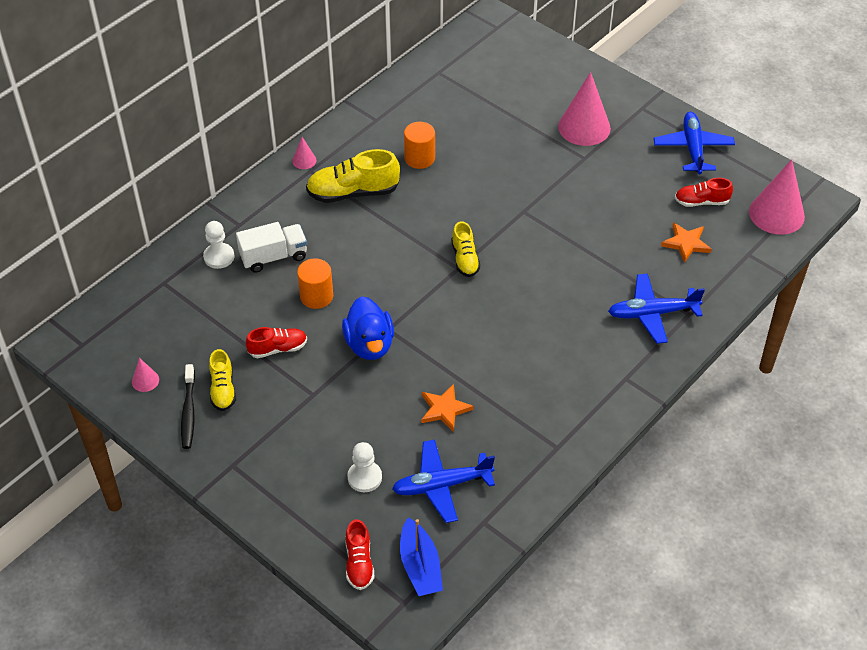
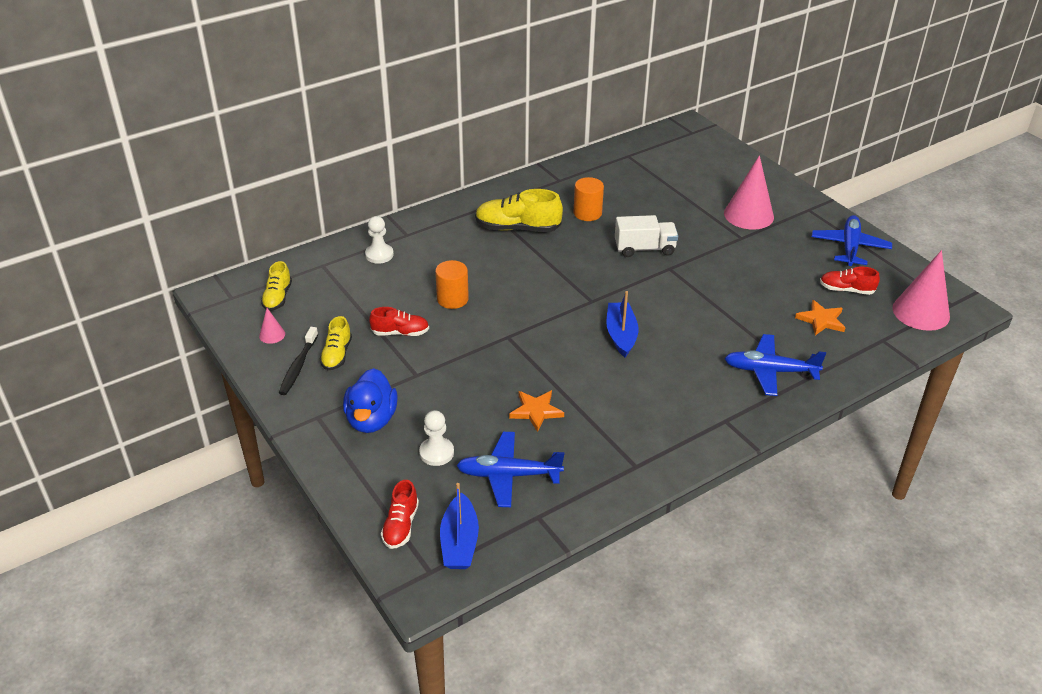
camera: 15 degrees right, 10 degrees down
(273, 257) = (427, 263): white truck -> white truck (644, 249)
(304, 160) = (484, 198): pink cone -> none
(369, 344) = (485, 345): blue duck -> blue duck (371, 420)
(465, 259) = (600, 295): yellow shoe -> yellow shoe (277, 297)
(499, 303) = (621, 335): none -> blue boat

